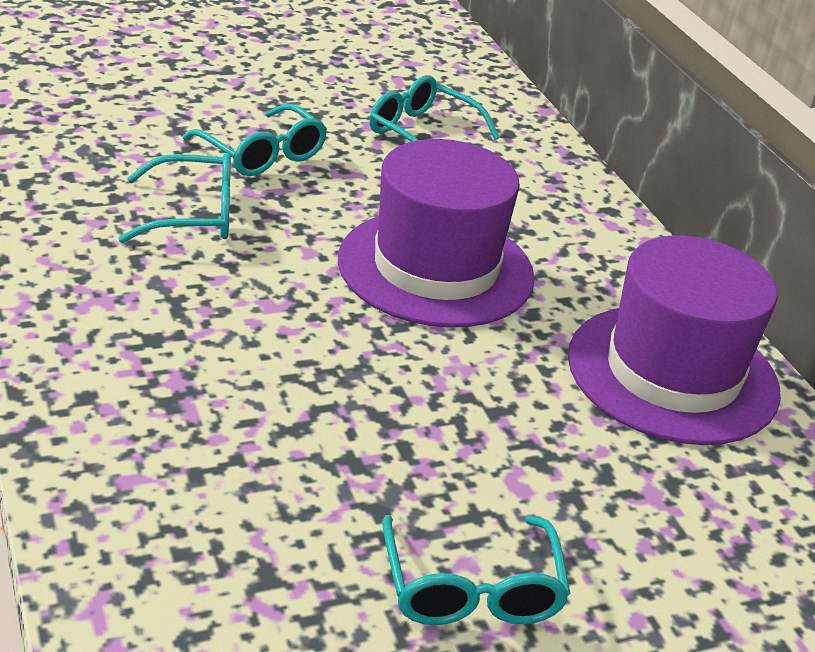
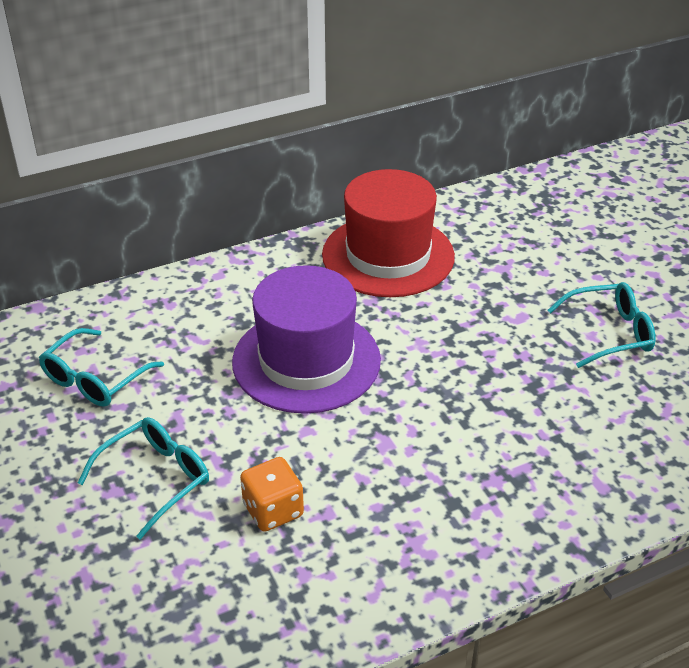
camera: 90 degrees left, 5 degrees up
(192, 215) = (273, 510): turquoise glasses -> orange dice
(672, 373) = (388, 255): purple hat -> red hat

